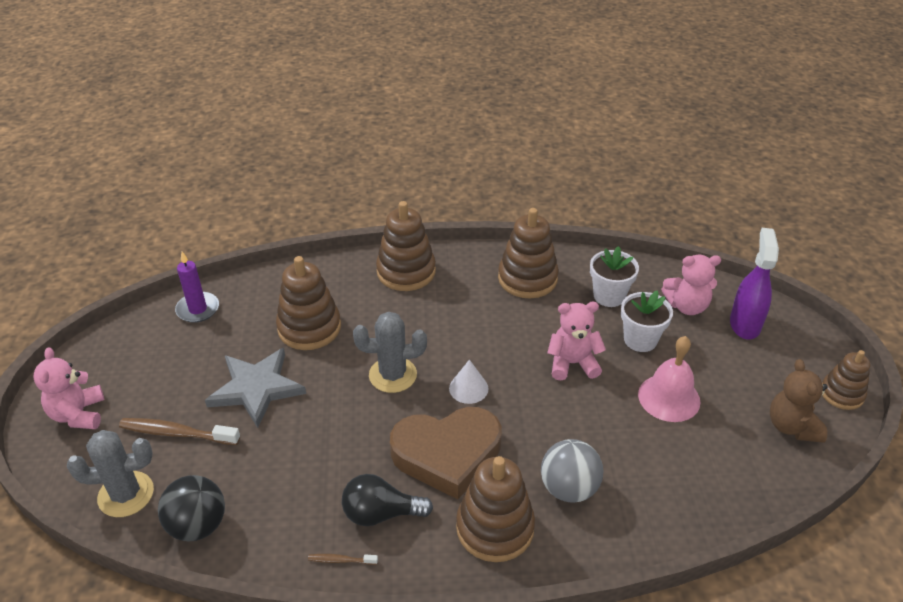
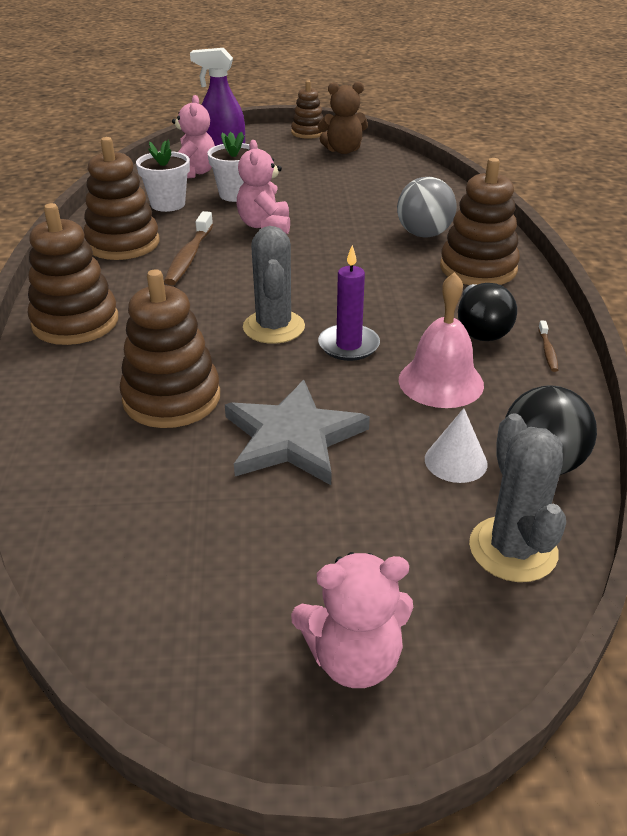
camera: 90 degrees left, 5 degrees down
(176, 433) = (386, 511): brown toothbrush -> brown toothbrush (189, 257)
(198, 309) = (91, 530): purple candle -> purple candle (348, 345)
(447, 454) = (393, 292): brown heart -> none
(468, 388) = (297, 280): white cone -> white cone (455, 461)
(669, 397) = (312, 188): pink bell -> pink bell (441, 382)

